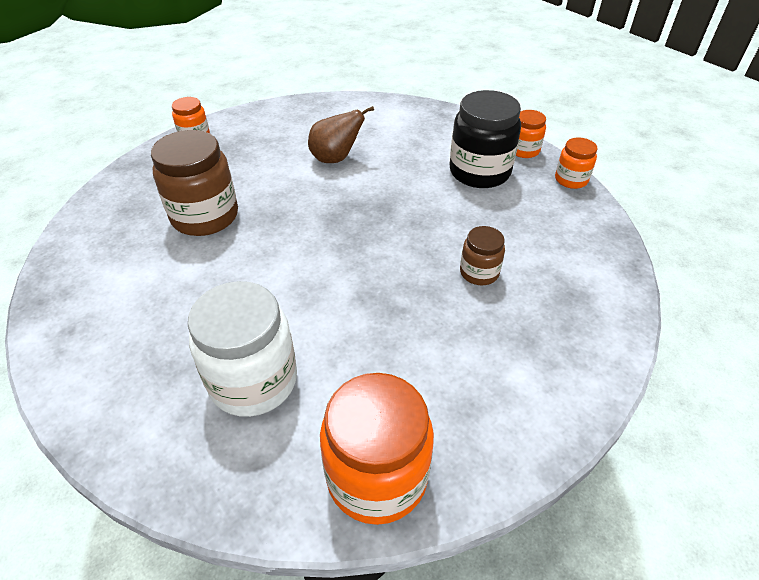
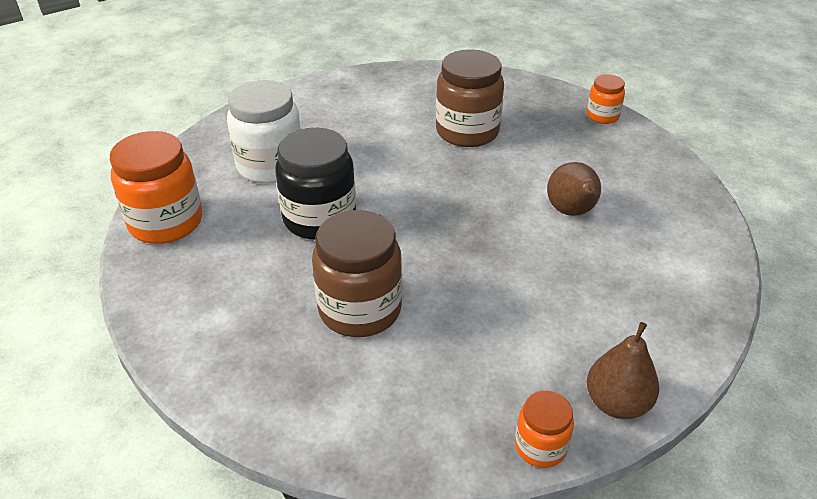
camera: 95 degrees right, 5 degrees down
(479, 172) = (553, 340): black jar -> black jar (319, 219)
(479, 272) = (360, 309): brown jar -> brown jar, size x1.88
(524, 150) = (616, 403): orange jar -> brown pear

